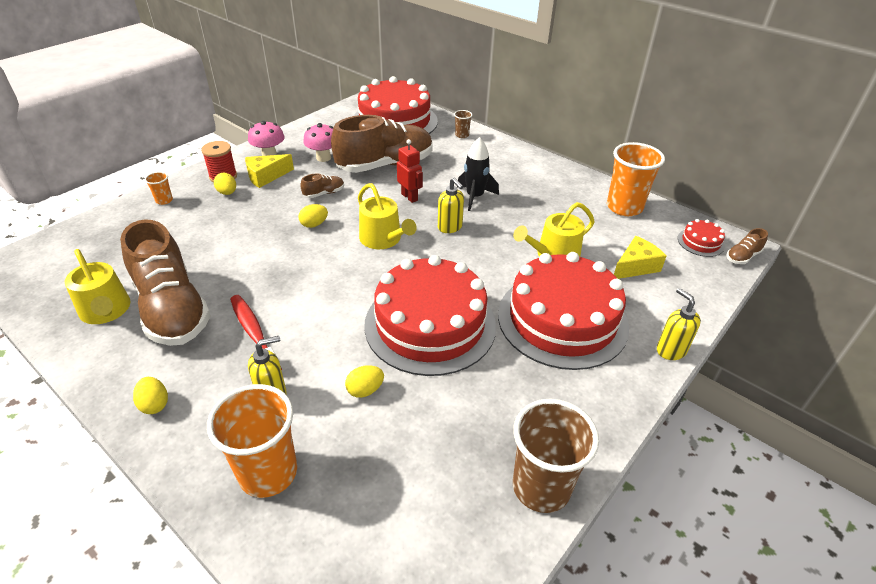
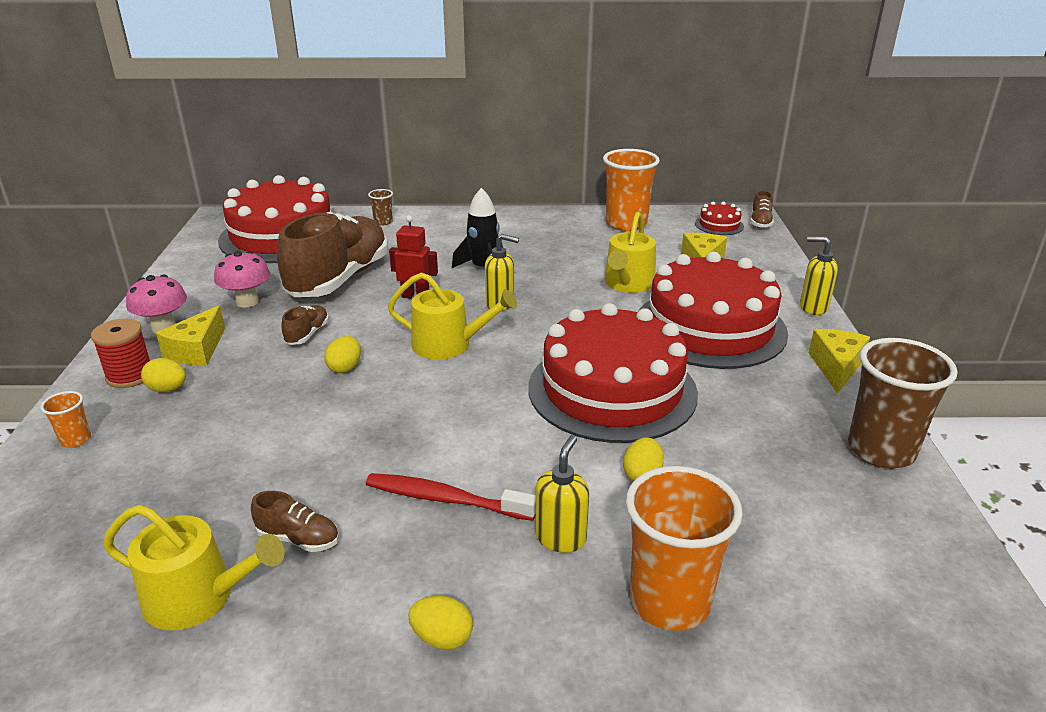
camera: 40 degrees left, 10 degrees down
(172, 309) = (299, 539): brown shoe -> brown shoe, size x0.40
(610, 406) = (836, 367): none -> yellow cheese

